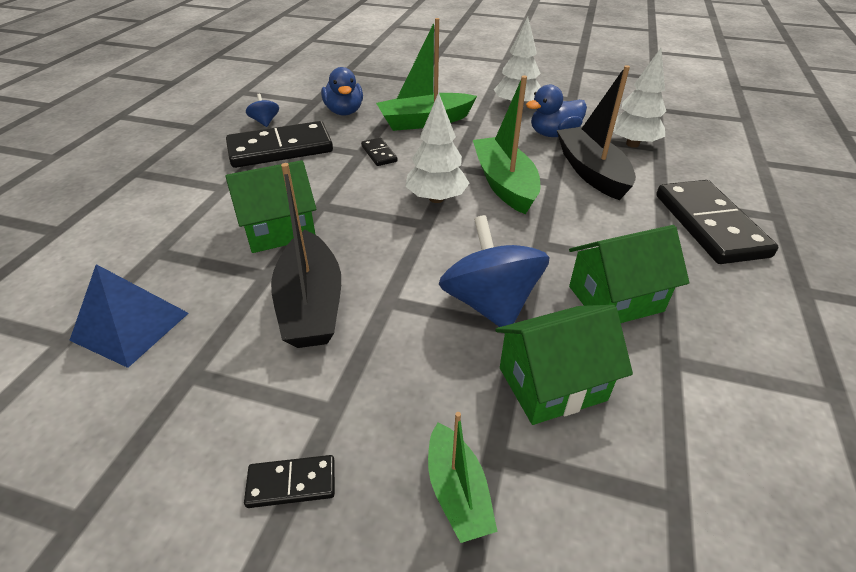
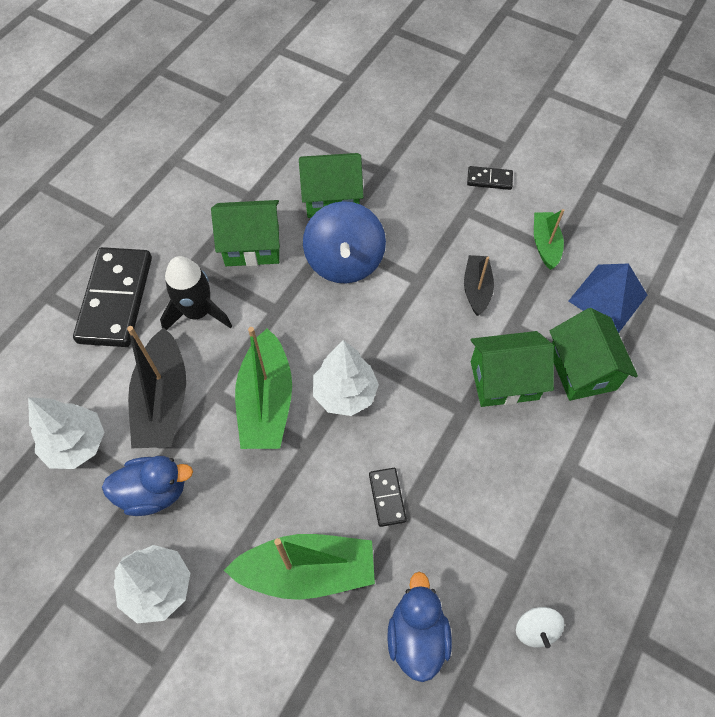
camera: 165 degrees left, 20 degrees up
(190, 251) = (582, 369): none -> green house
(265, 122) = (535, 629): blue spinning top -> white spinning top
(280, 149) = (509, 541): black domino -> none
(311, 304) = (476, 289): black boat -> black boat, size x0.58
(457, 491) = (407, 160): green boat -> green boat (545, 244)
(619, 229) = (198, 312): none -> black rocket

